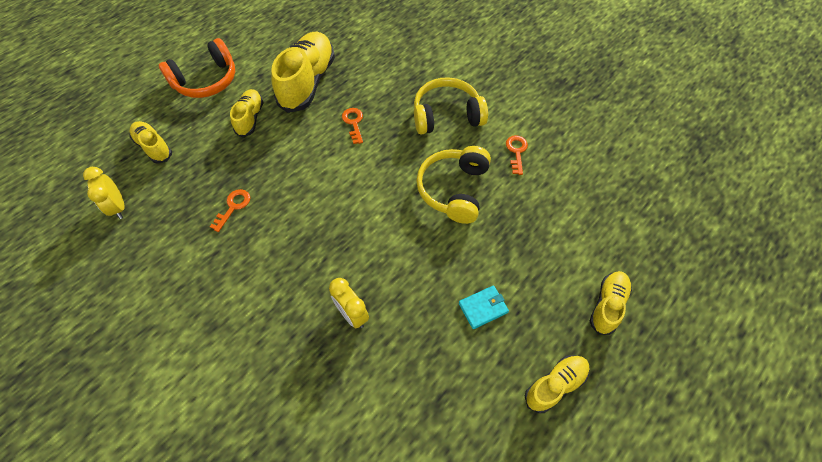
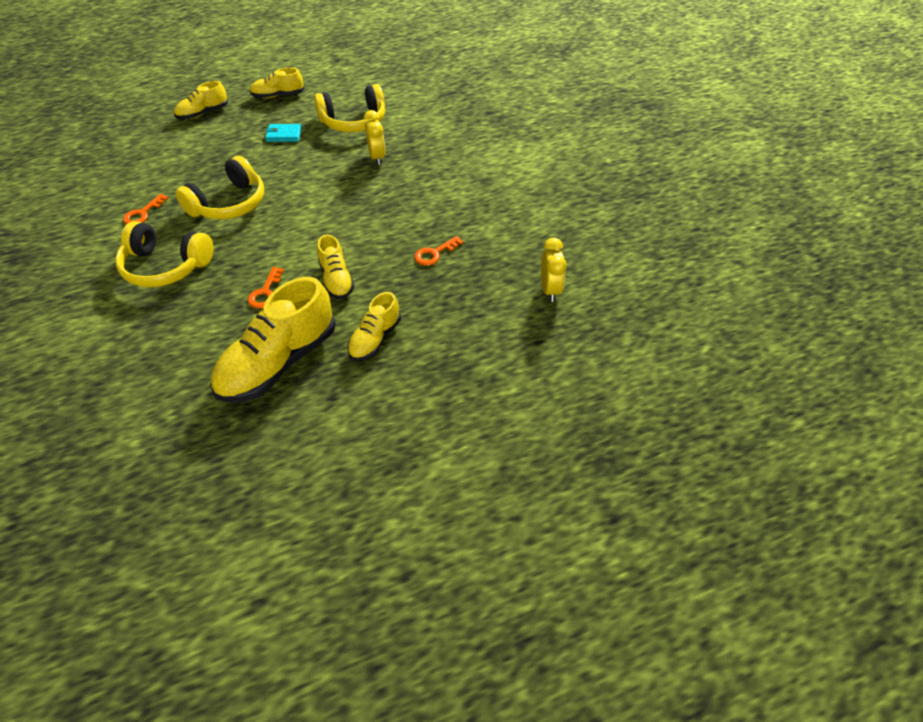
camera: 155 degrees left, 10 degrees down
(154, 147) = (500, 342): yellow shoe -> yellow shoe (336, 280)
(206, 80) = (406, 416): orange headphones -> none
(419, 372) = (354, 122): none -> yellow headphones

